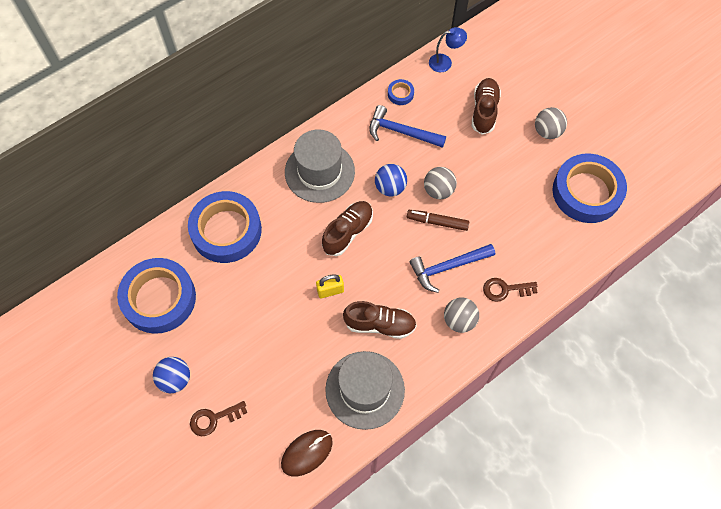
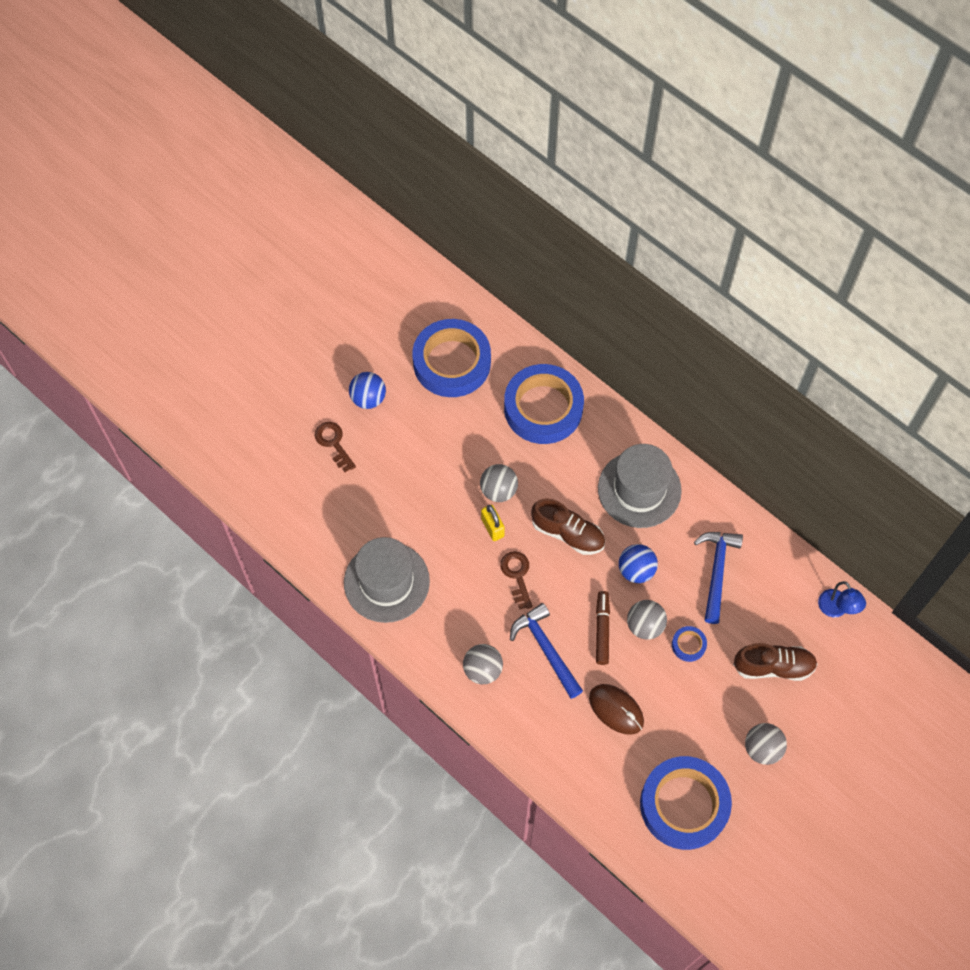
camera: 80 degrees right, 0 degrees up
(296, 280) = (498, 490): none -> grey ball
(307, 453) = (312, 537): brown mouse -> brown mouse (616, 709)
(380, 324) = (462, 585): brown shoe -> none
(400, 94) = (772, 562): blue tape -> blue tape (688, 645)
(505, 289) = (530, 717): brown key -> brown key (517, 575)

